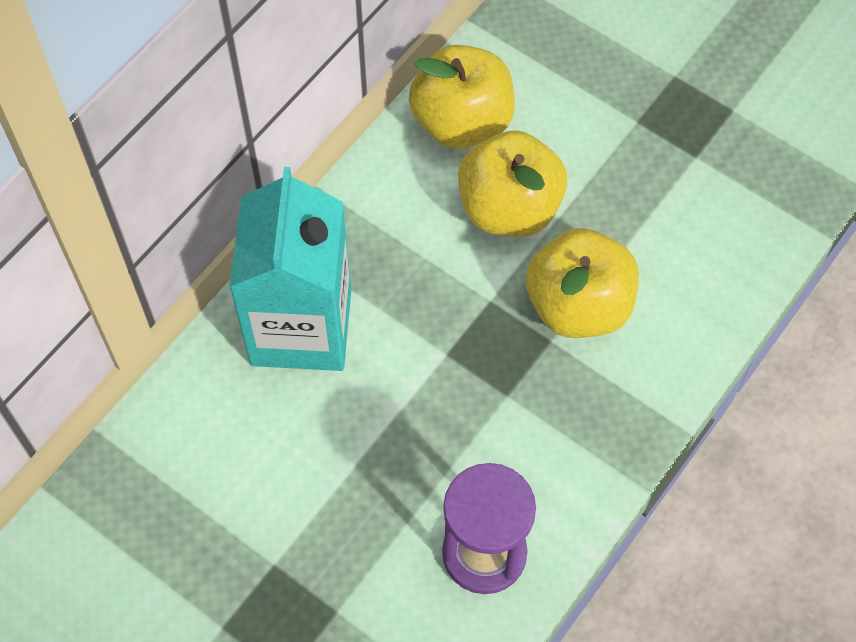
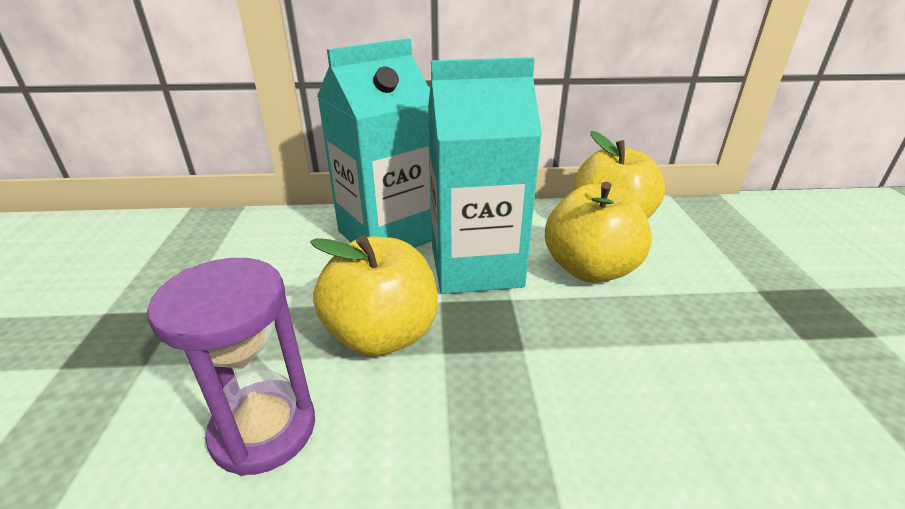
camera: 50 degrees right, 30 degrees down
(424, 291) = (476, 266): none -> turquoise carton
(578, 306) = (574, 347): yellow apple -> yellow apple (382, 335)

